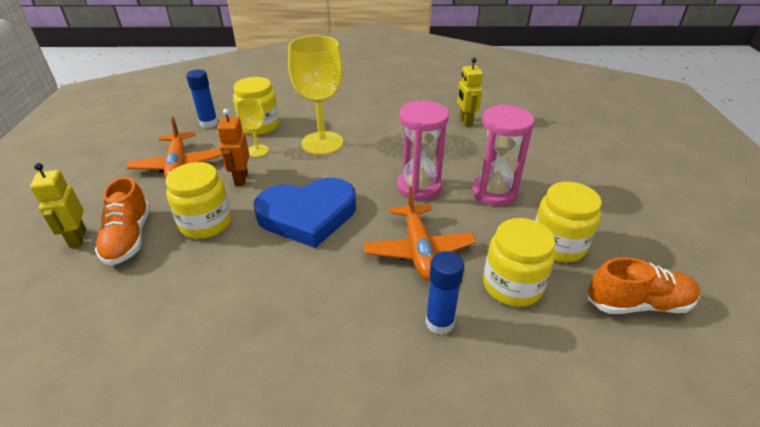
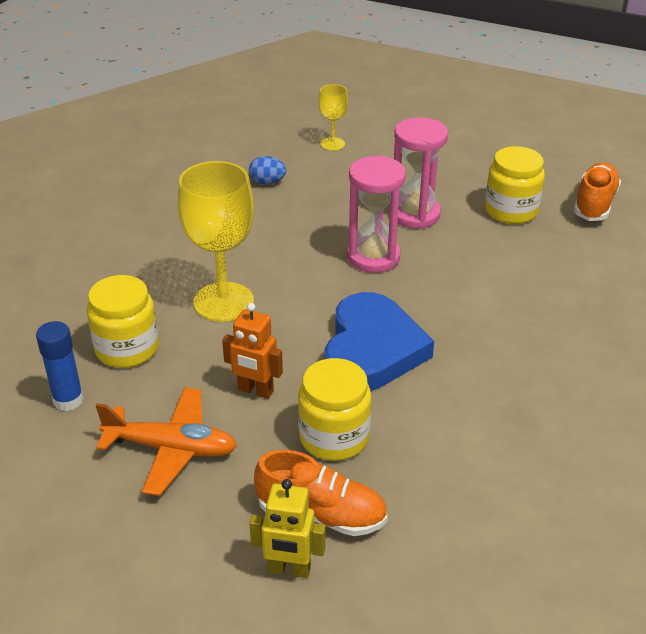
camera: 65 degrees left, 0 degrees up
(257, 151) = (195, 363): yellow goblet -> yellow goblet (332, 144)
(418, 250) = (474, 290): orange plane -> none
(439, 322) = (571, 308): blue glue stick -> none
(465, 121) = (267, 182): yellow robot -> blue egg
(512, 285) = (547, 254): yellow jar -> none

